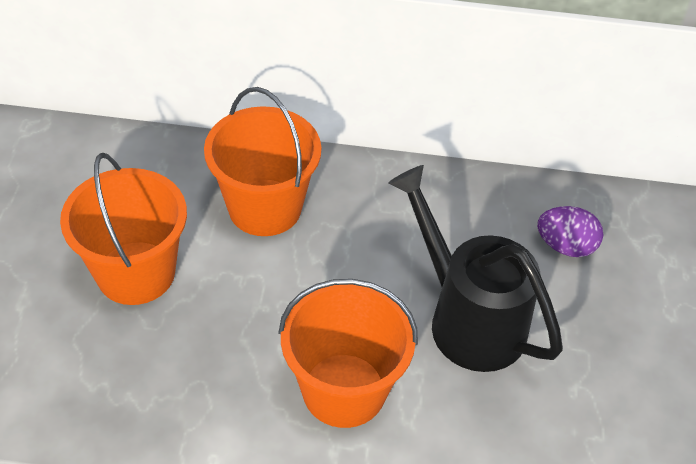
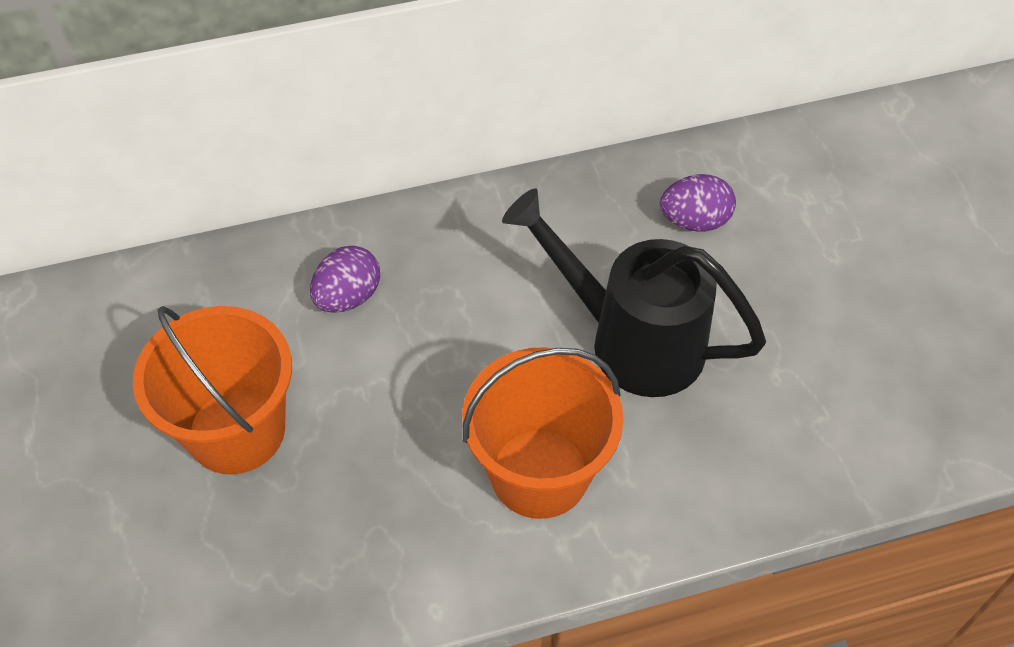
camera: 20 degrees left, 5 degrees up
(265, 207) = (348, 297): orange bucket -> purple egg

